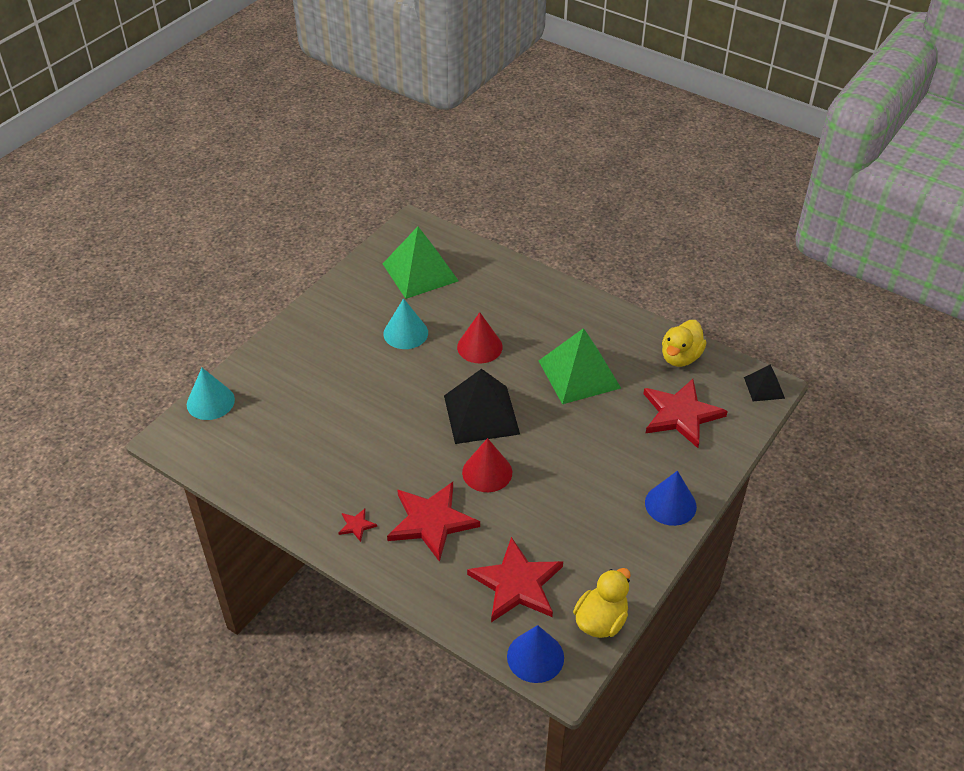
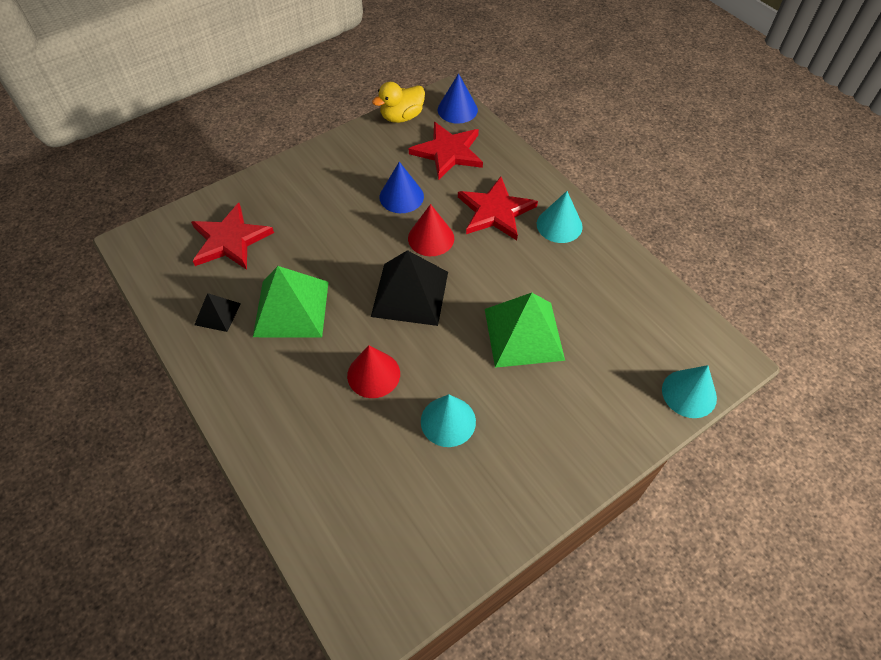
camera: 160 degrees left, 10 degrees up
(356, 525) = (559, 225): red star -> turquoise cone
(420, 272) = (393, 521): green pyramid -> green pyramid (523, 334)
(670, 504) = (298, 172): blue cone -> blue cone (401, 196)
(680, 357) = (181, 297): yellow duck -> none
(764, 387) = (135, 243): black pyramid -> black pyramid (217, 314)

